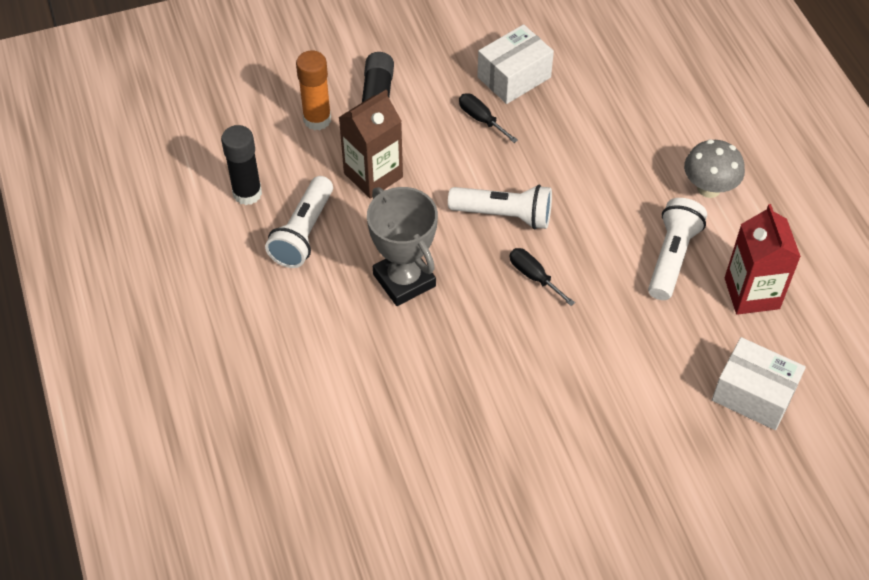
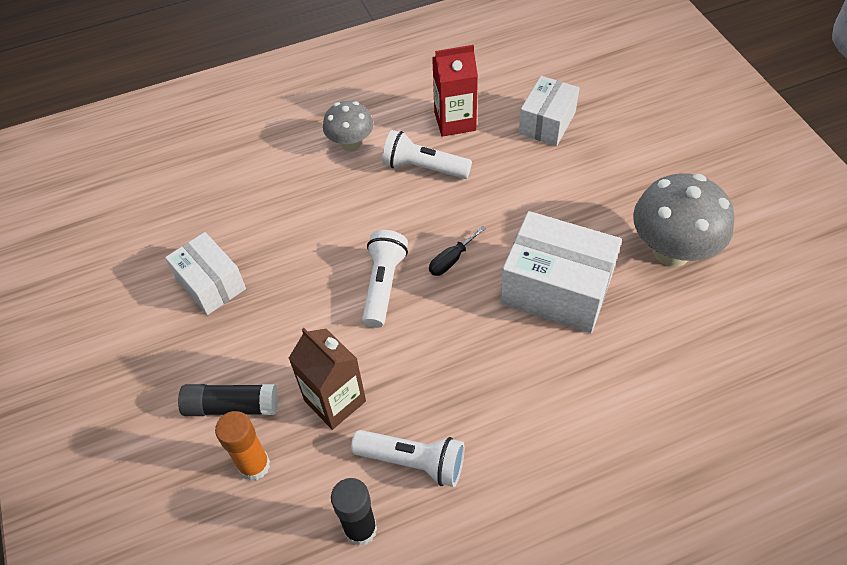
camera: 90 degrees left, 0 degrees up
(404, 280) = (465, 362): grey trophy -> none
(481, 119) = (264, 309): black screwdriver -> none
(488, 372) = (556, 289): none -> white box
(537, 501) = (671, 251): none -> grey mushroom

